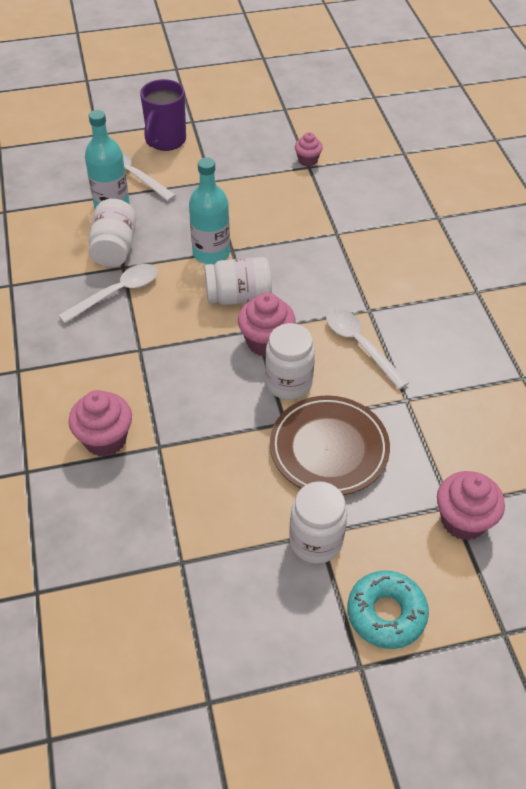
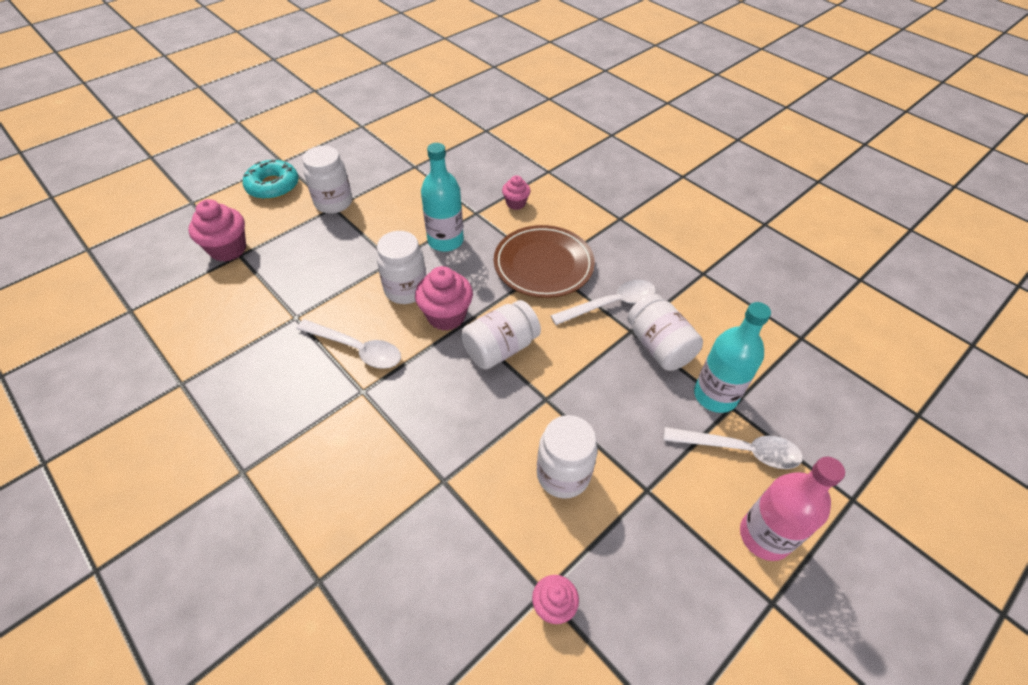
camera: 150 degrees right, 0 degrees up
(105, 439) = (516, 203): pink cupcake -> pink cupcake, size x0.59
(117, 293) = (611, 304): white spoon -> white spoon turned 135 degrees counterclockwise
(166, 141) = (764, 536): purple mug -> pink bottle
(211, 253) = (563, 384): turquoise bottle -> turquoise bottle (445, 241)
(256, 207) = (563, 475): none -> white jar
(329, 448) = (348, 256): brown plate -> brown plate (543, 265)

